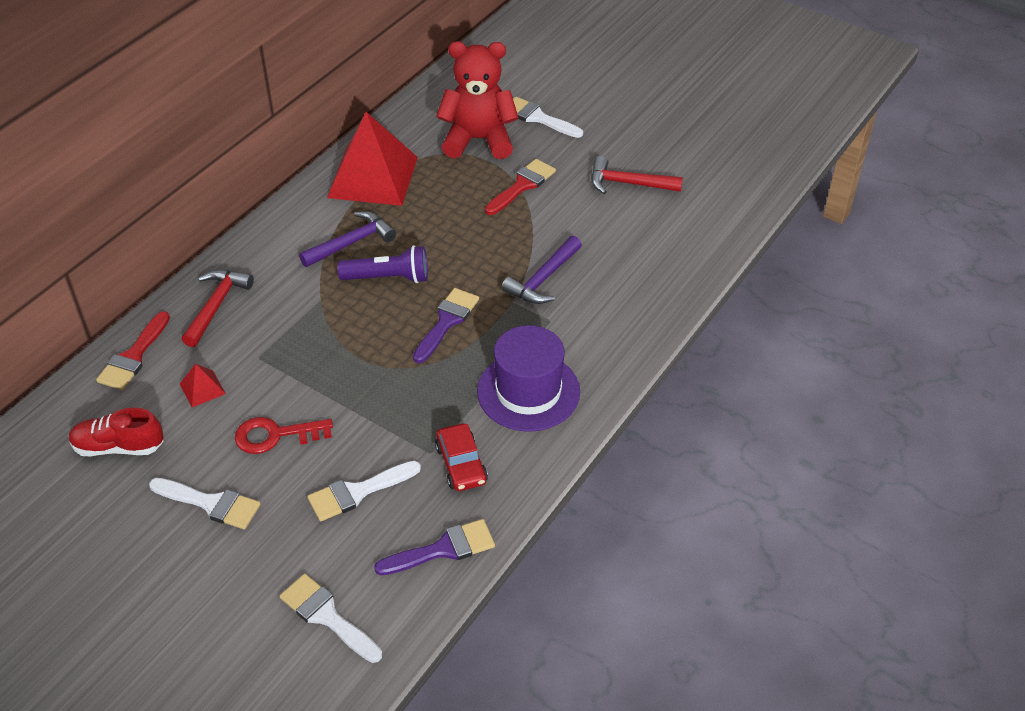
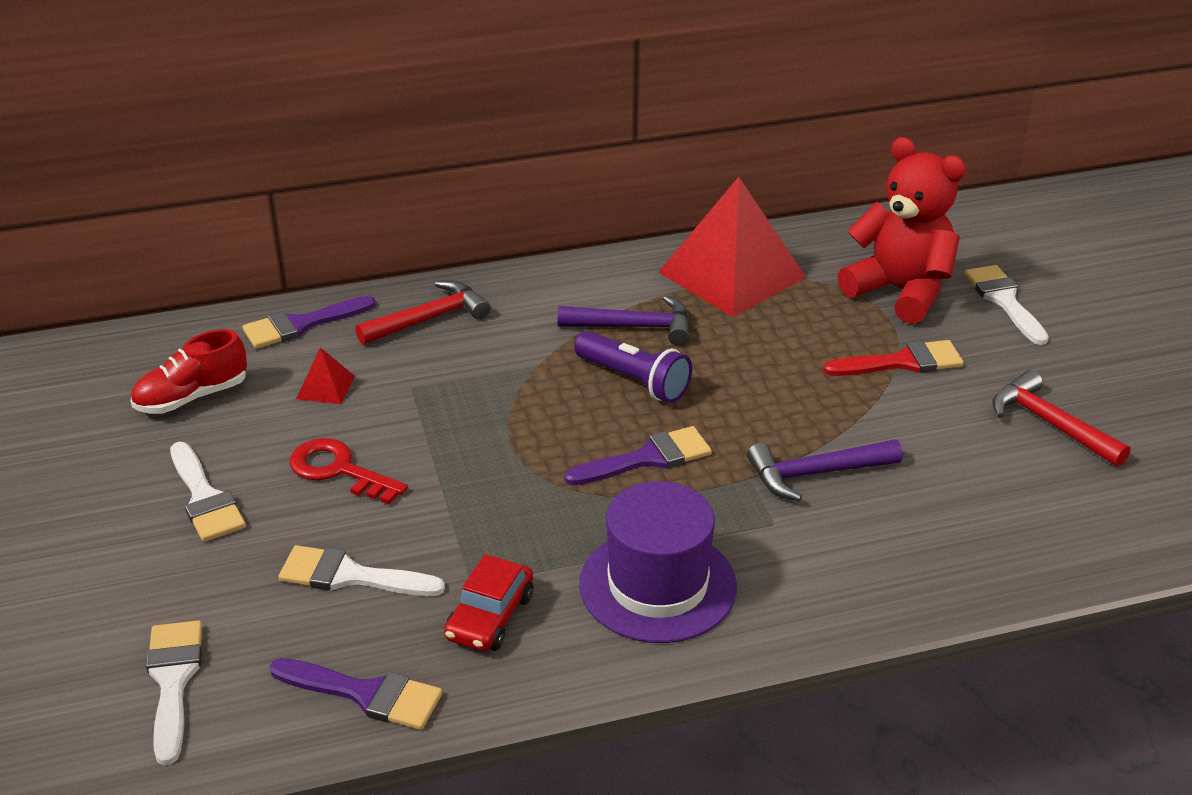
camera: 40 degrees right, 10 degrees down
(119, 447) = (192, 397): red shoe -> red shoe turned 75 degrees counterclockwise
(133, 356) = (301, 325): red brush -> purple brush

